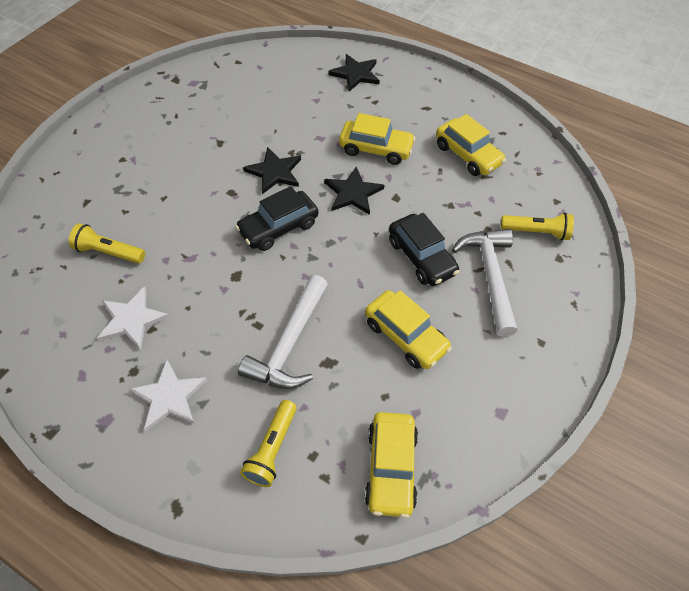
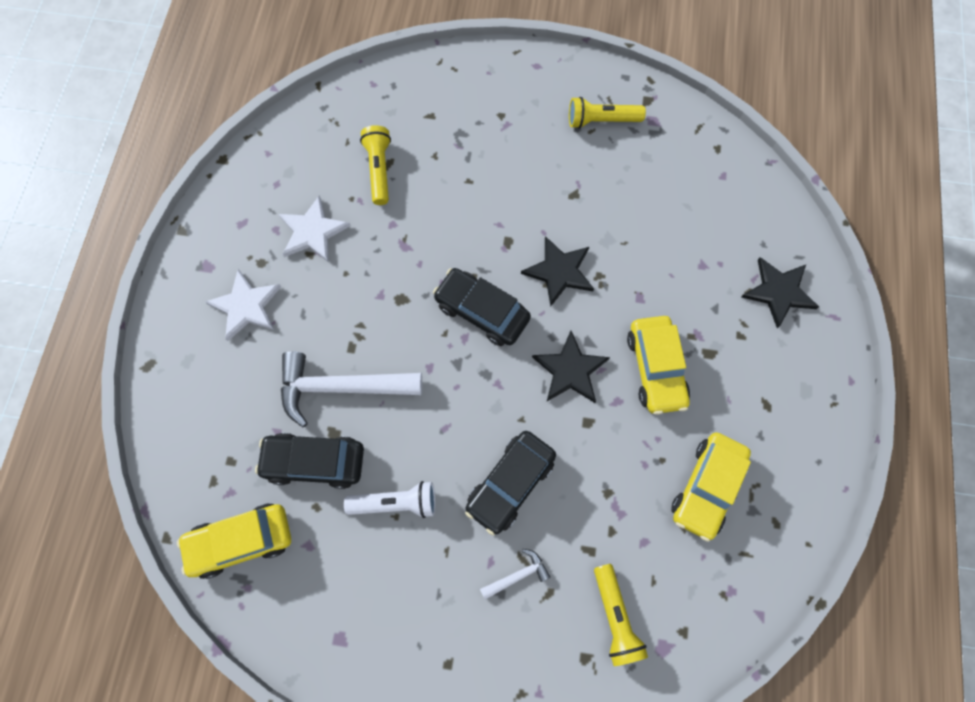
camera: 70 degrees right, 15 degrees up
(272, 449) = (225, 421): yellow flashlight -> yellow flashlight (601, 120)
(345, 385) = (314, 462): none -> black car
(405, 336) = (396, 503): yellow car -> white flashlight
(490, 276) = (517, 575): white hammer -> white hammer, size x0.45

